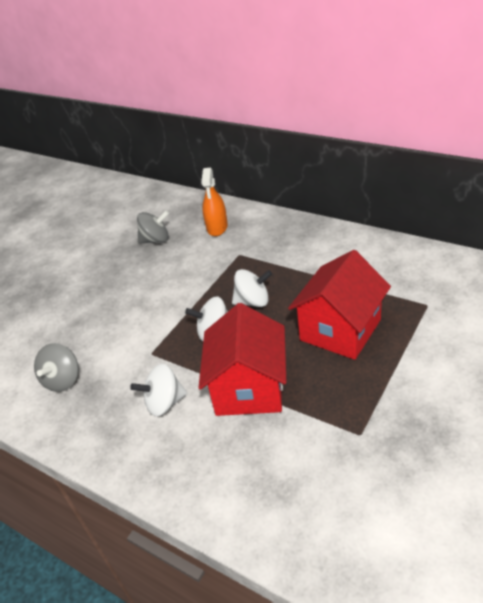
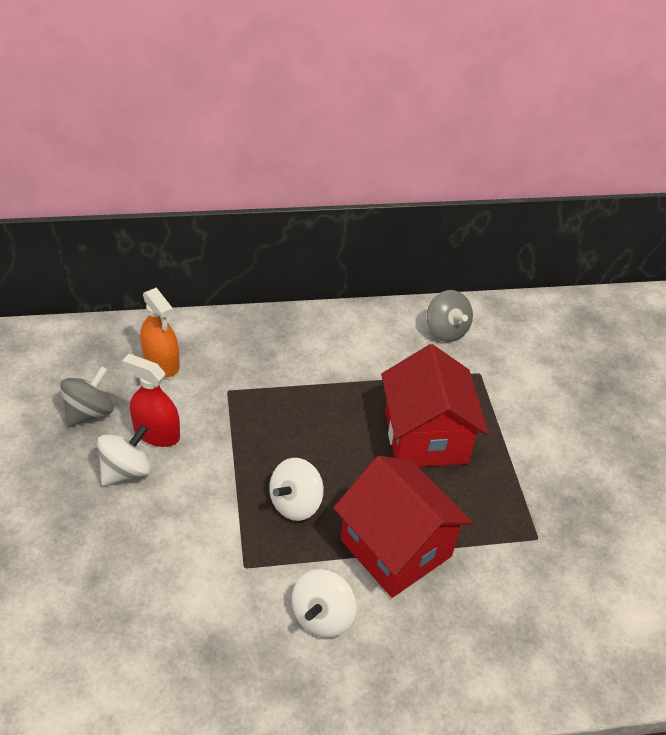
camera: 50 degrees left, 5 degrees up
(63, 380) = (162, 663): grey spinning top -> grey spinning top (446, 331)
(177, 263) = (156, 433): none -> red spray bottle
(253, 301) = (303, 445): white spinning top -> white spinning top (126, 471)

